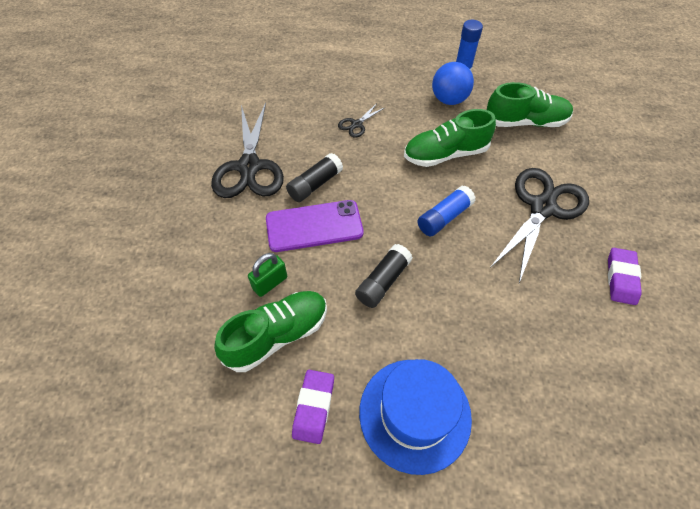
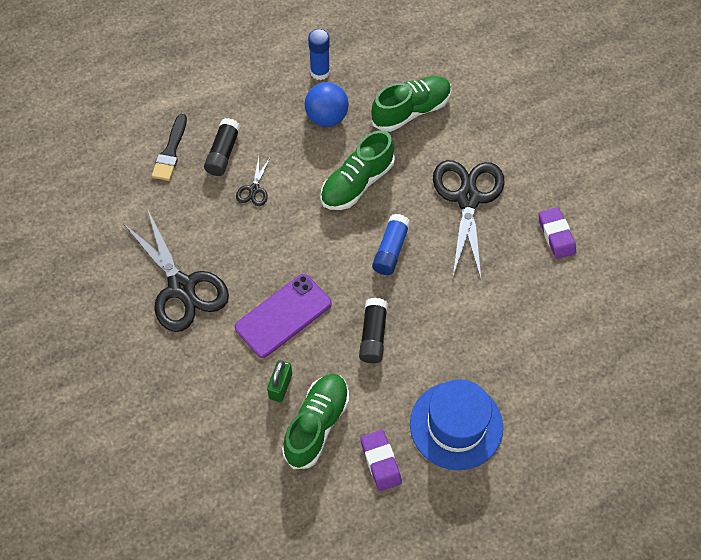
camera: 30 degrees left, 5 degrees up
(312, 76) = (170, 152): none -> black brush
(315, 184) = (257, 274): black glue stick -> black glue stick (223, 153)

